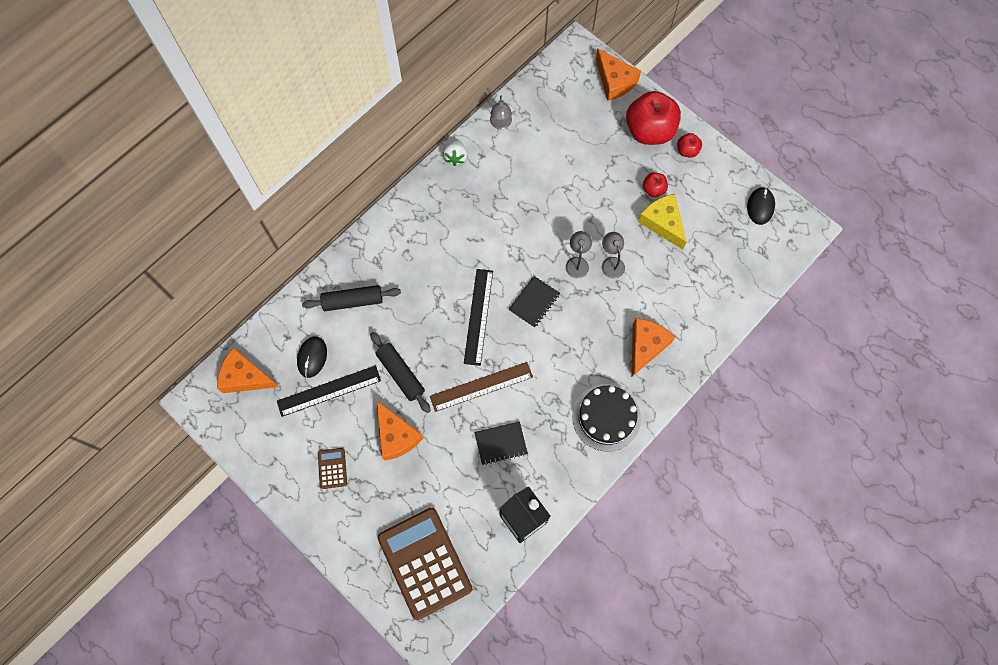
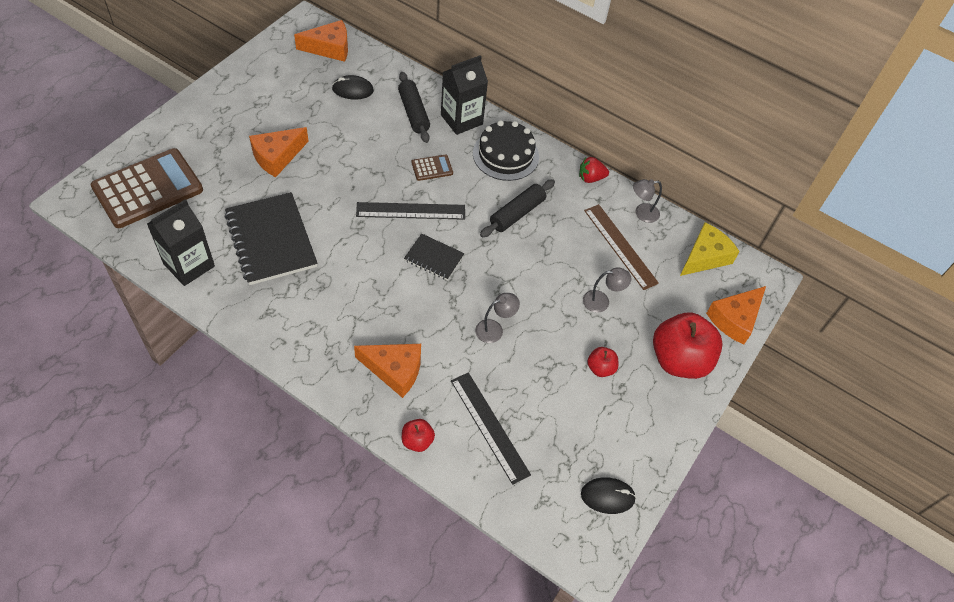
camera: 75 degrees right, 15 degrees down
(245, 377) = (329, 48): orange cheese -> orange cheese turned 75 degrees clockwise
(329, 391) = (320, 104): black ruler -> black ruler (489, 426)
(332, 468) = (244, 114): brown calculator -> brown calculator (432, 168)
(368, 257) = (461, 119): none -> black carton
(401, 374) = (341, 154): black rolling pin -> black rolling pin (517, 213)
(456, 157) = (590, 178): white strawberry -> red strawberry
(481, 386) = (333, 219): brown ruler -> brown ruler (620, 246)
(501, 443) = (271, 240): black notebook -> black notebook, size x1.91
(577, 262) = (489, 295): grey lamp -> grey lamp (601, 301)
(606, 417) = (304, 334): black cake -> black cake (505, 155)
(663, 223) = (558, 381): yellow cheese -> yellow cheese (705, 257)
(687, 151) = (664, 404): red apple -> red apple (417, 441)

